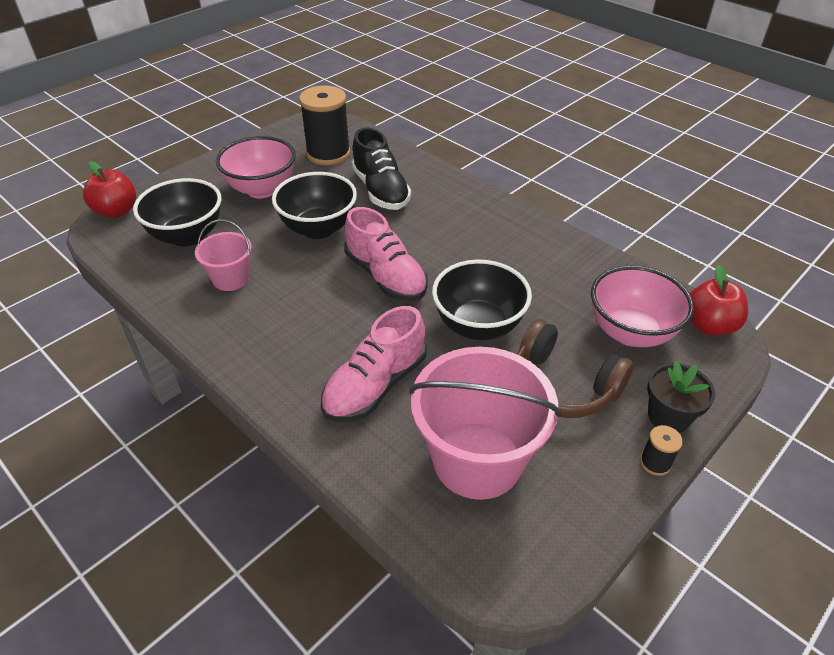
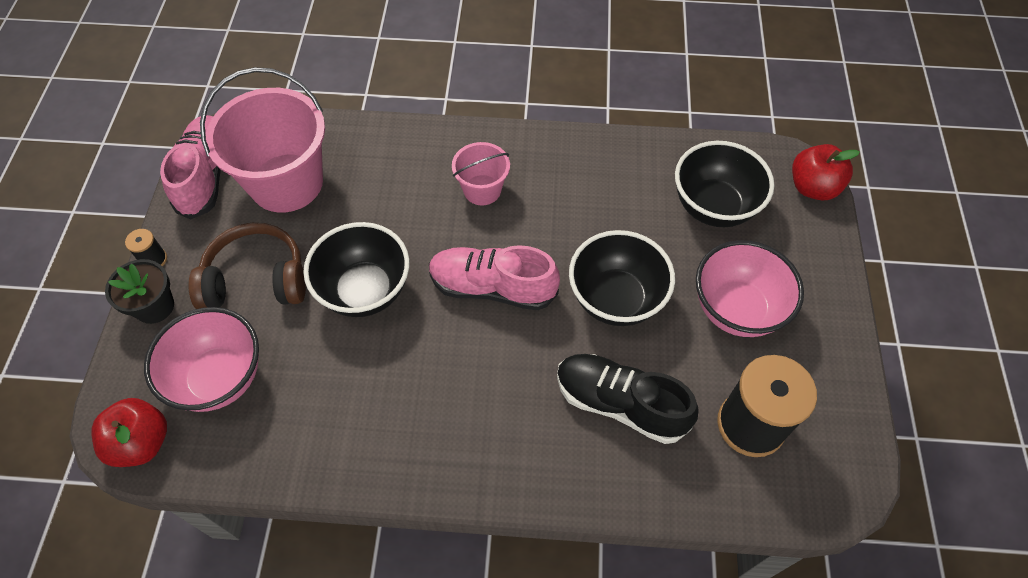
camera: 140 degrees right, 15 degrees up
(231, 279) = (616, 194): pink bucket -> pink bucket (482, 190)
(375, 386) = (402, 186): pink shoe -> pink shoe (206, 176)

